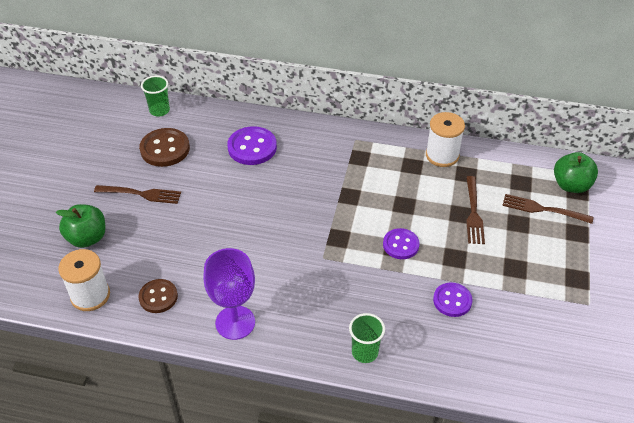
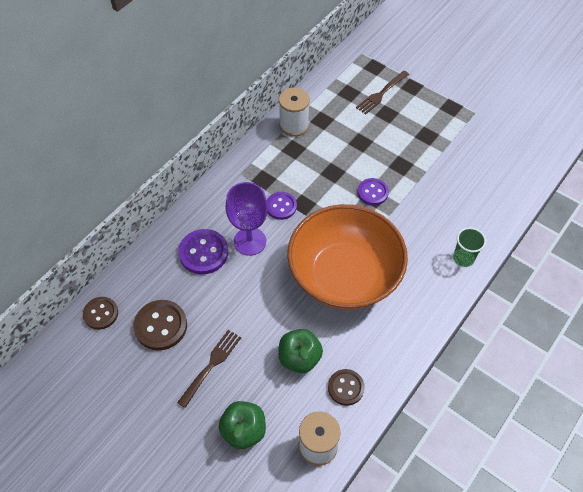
camera: 65 degrees left, 10 degrees up
(159, 110) = (101, 313): green cup -> brown button
(235, 322) = (399, 336): purple goblet -> purple goblet (250, 241)
(283, 255) = (344, 275): none -> orange bowl
(452, 300) = (439, 185): purple button -> purple button (281, 206)
(473, 212) = (363, 134): brown fork -> none
(571, 185) = (367, 67): green apple -> green apple (299, 358)

